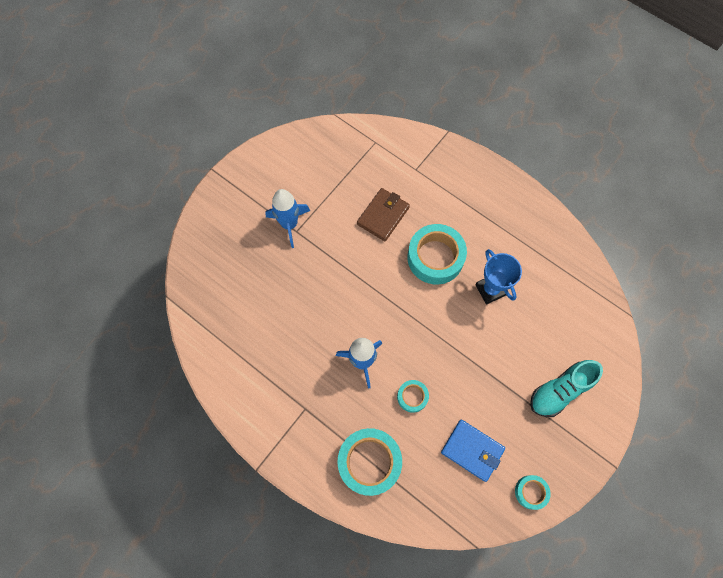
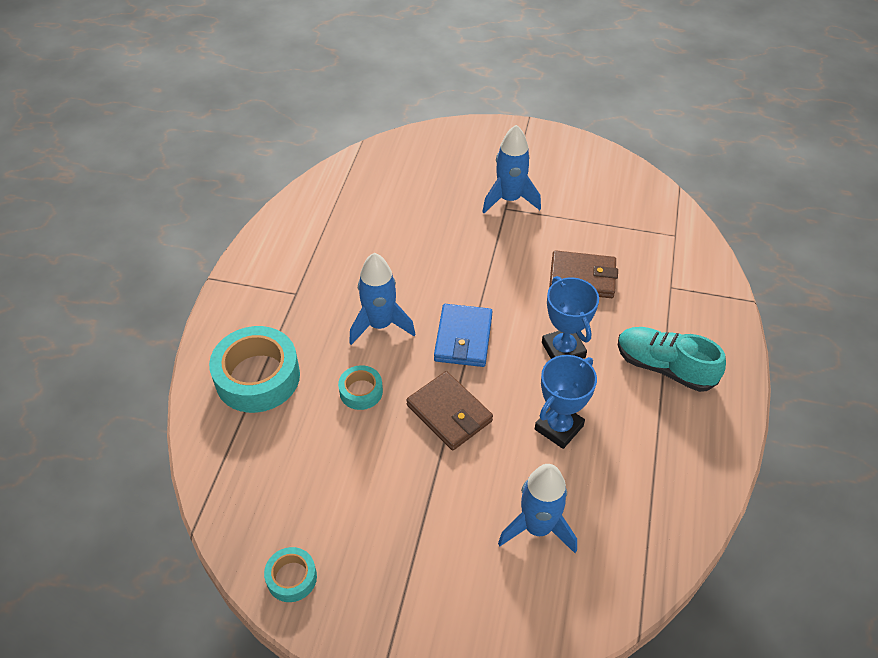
camera: 65 degrees right, 20 degrees down
(435, 257) = (563, 350): turquoise tape -> blue trophy
(453, 348) = (449, 413): none -> brown wallet
(472, 450) = (320, 483): blue wallet -> blue wallet (463, 338)
(551, 335) = (537, 528): none -> blue rocket
(560, 391) = (459, 567): turquoise shoe -> turquoise shoe (664, 367)

